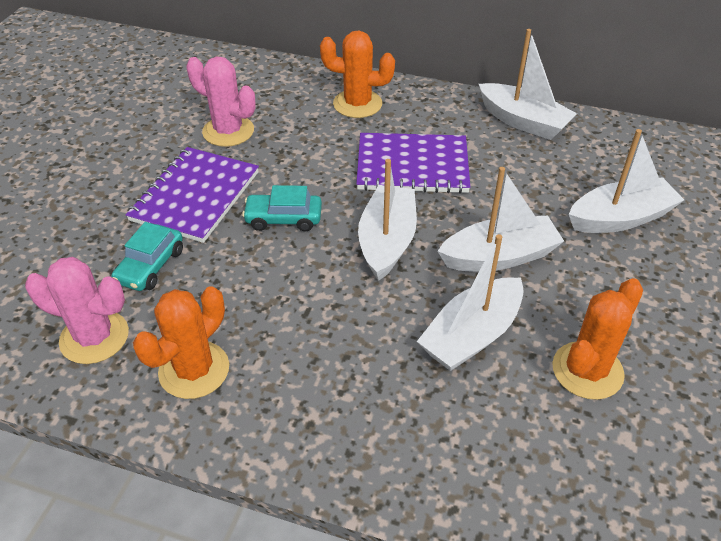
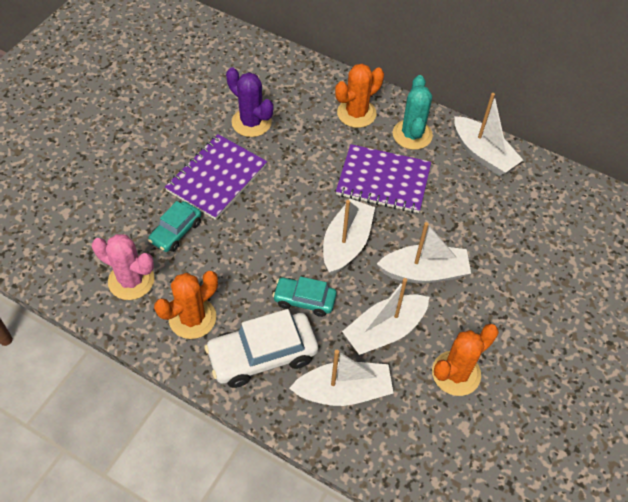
camera: 10 degrees right, 10 degrees up
(228, 131) = (251, 122): pink cactus -> purple cactus
(283, 219) = (276, 210): turquoise car -> turquoise car (304, 300)
(308, 400) = (262, 355): none -> white car
(357, 104) = (356, 113): orange cactus -> orange cactus turned 60 degrees counterclockwise
(432, 115) = (412, 135): none -> turquoise cactus
(620, 218) = (526, 257): white boat -> white boat (343, 391)

